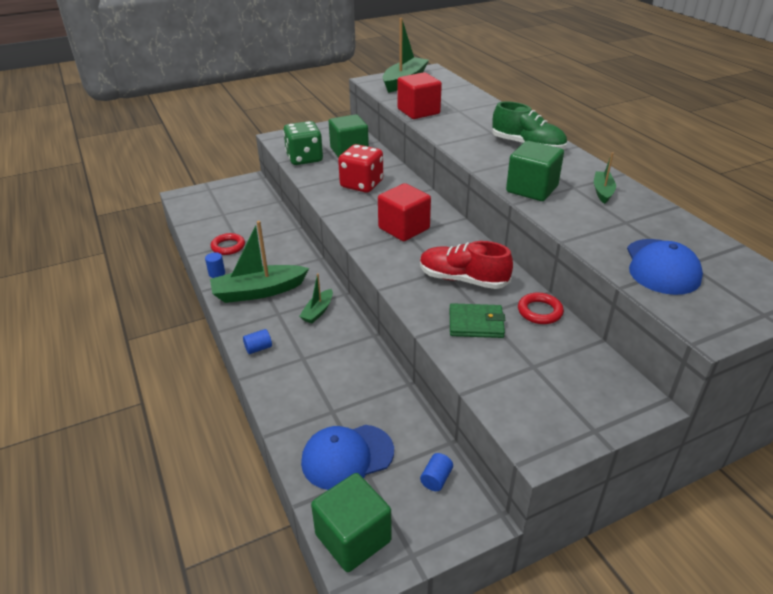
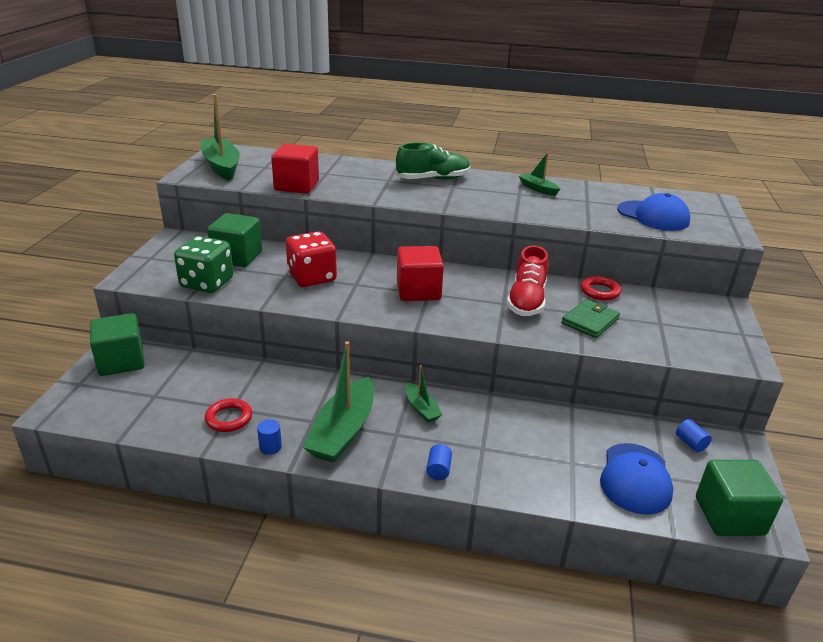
camera: 55 degrees left, 5 degrees down
(463, 279) = (526, 300): red shoe -> red shoe turned 45 degrees counterclockwise
(532, 189) = (502, 206): green cube -> green cube (121, 361)

